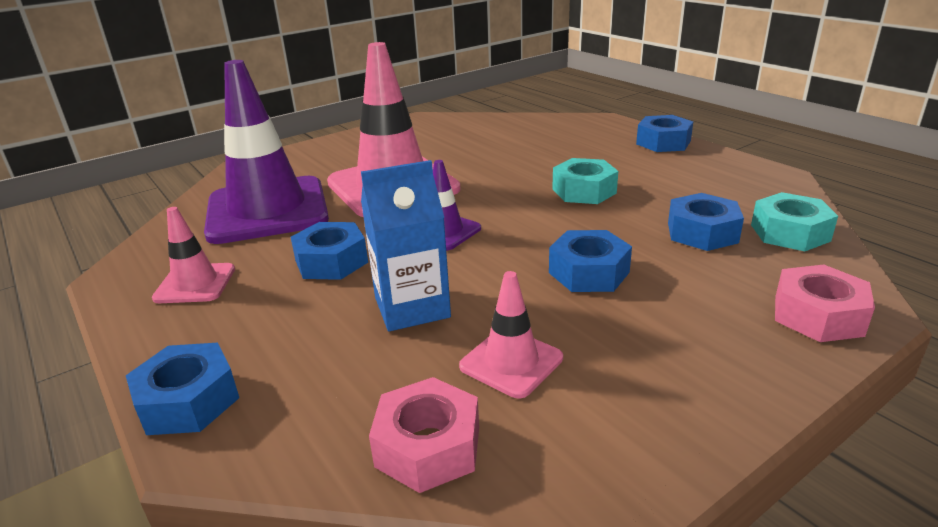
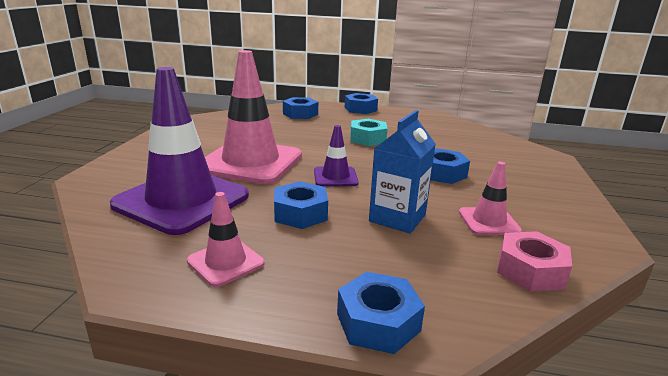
camera: 45 degrees left, 5 degrees down
(702, 232) = (451, 144): blue nut -> blue nut (300, 114)
(790, 233) = (480, 135): turquoise nut -> none
(818, 315) = (543, 162): pink nut -> none

